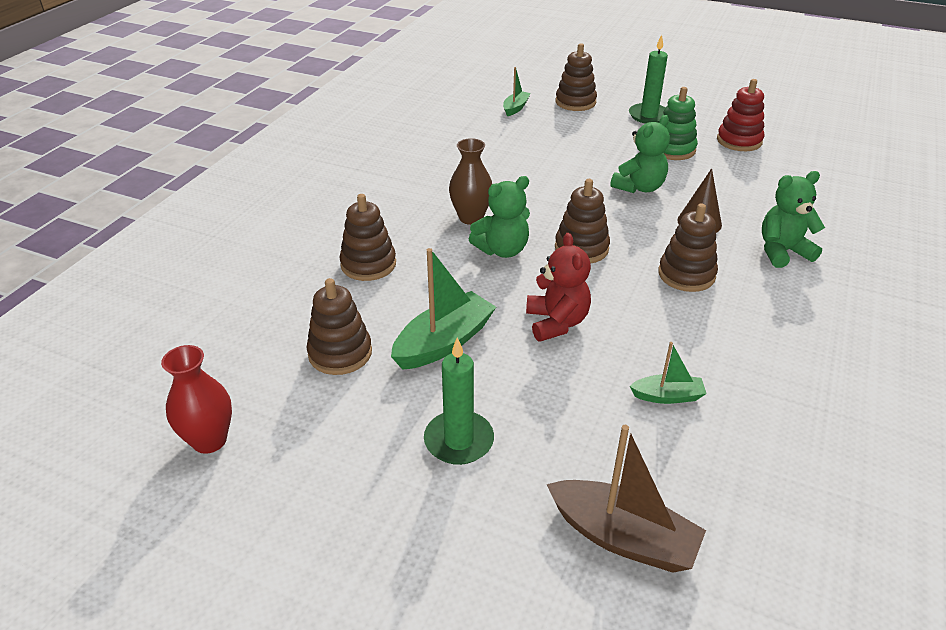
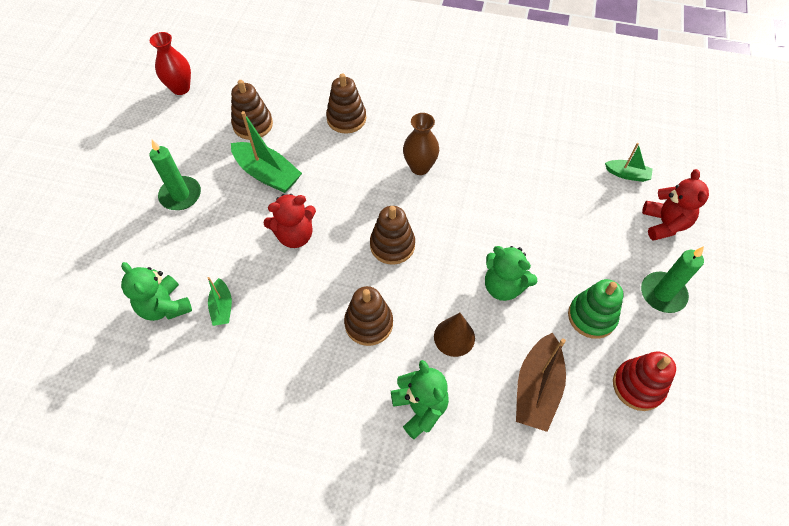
camera: 80 degrees right, 20 degrees up
(502, 250) = (379, 193): green teddy bear -> green teddy bear (165, 306)
(575, 102) = (664, 224): brown stacking toy -> red teddy bear
(623, 537) = (106, 282): brown boat -> brown boat (537, 388)

